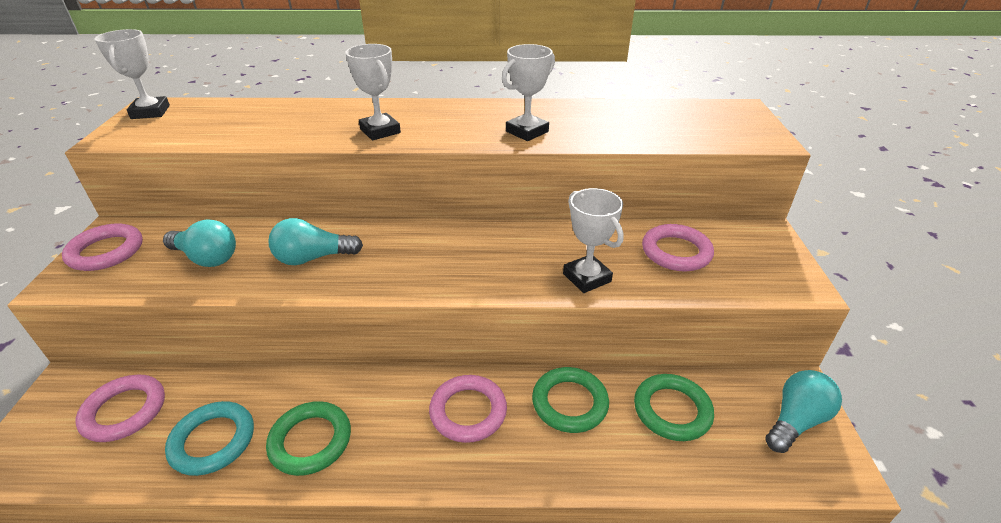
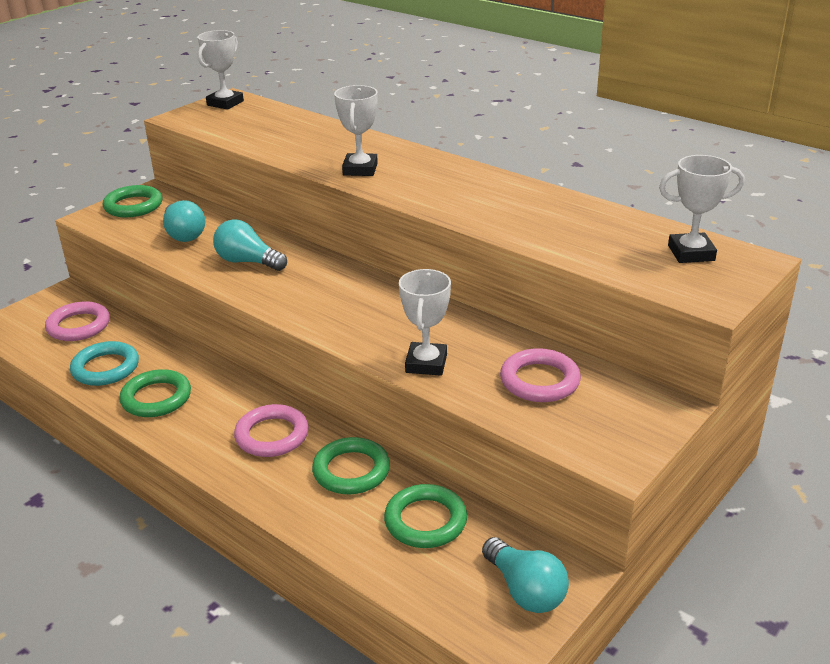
camera: 40 degrees right, 5 degrees down
(106, 251) = (133, 206): pink ring -> green ring
(527, 132) = (479, 209): white trophy -> white trophy (691, 253)
(795, 421) = (525, 590): turquoise light bulb -> turquoise light bulb turned 60 degrees clockwise

